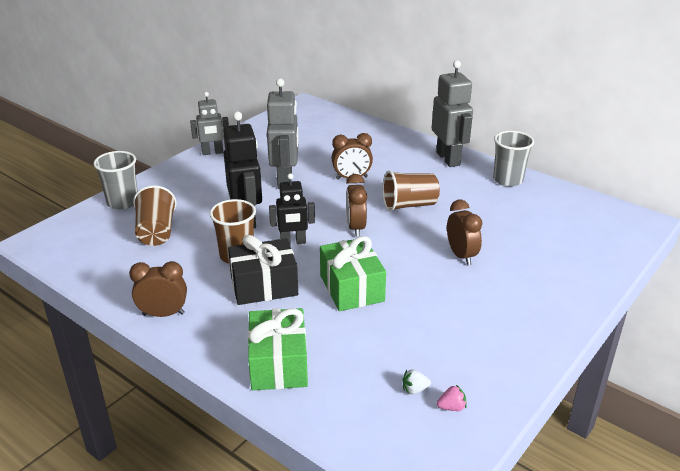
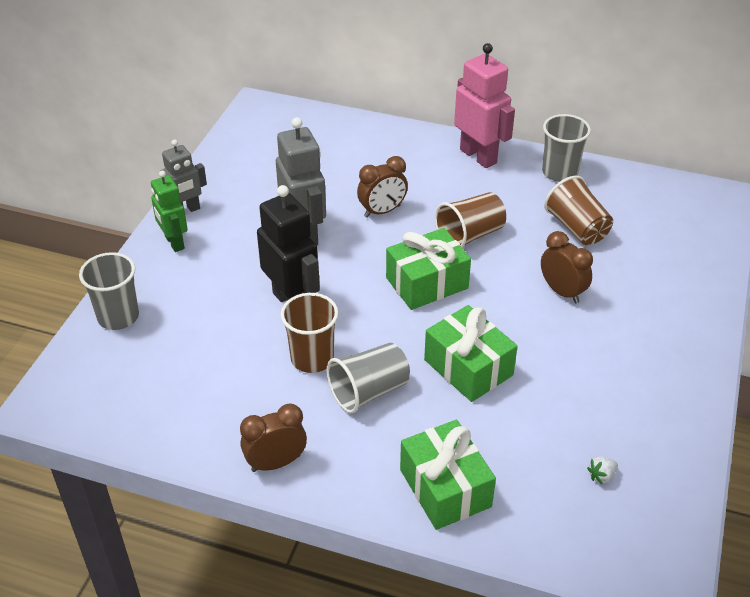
camera: 20 degrees left, 10 degrees up
(156, 232) = (192, 350): brown cup -> brown cup (577, 228)
(191, 168) = (174, 242): none -> green robot
(264, 285) = (369, 391): black gift -> grey cup
(293, 242) = (366, 322): black robot -> none
(355, 228) = (427, 283): brown clock -> green gift
(448, 159) = (478, 156): grey robot -> pink robot
(451, 407) = (647, 485): pink strawberry -> none

